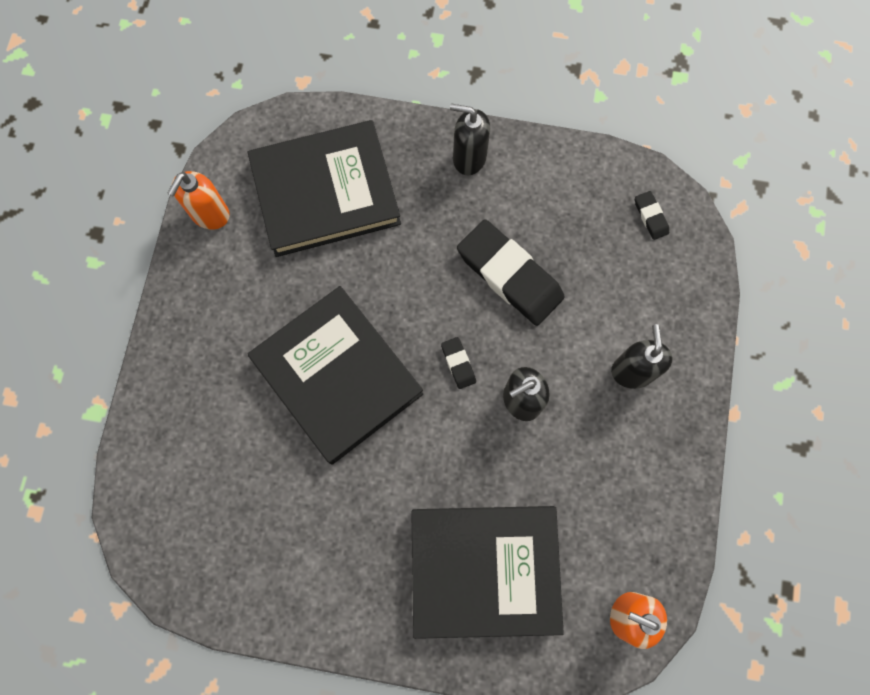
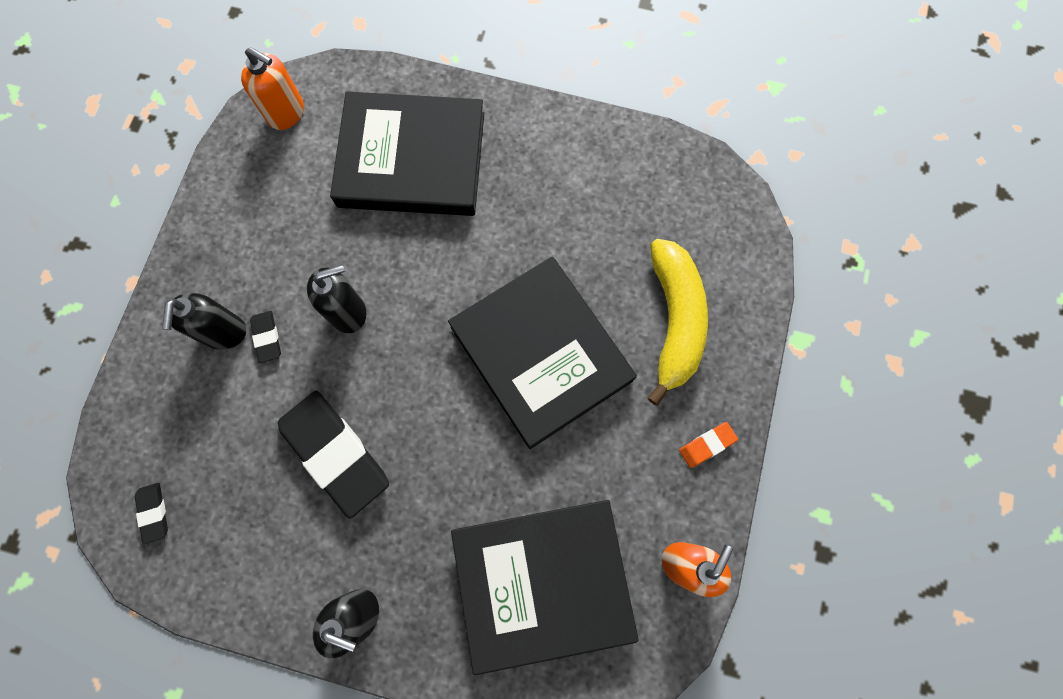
camera: 175 degrees left, 0 degrees up
(187, 308) = (707, 445): none -> orange eraser
(213, 419) = (674, 320): none -> yellow banana
(458, 363) = (409, 356): black eraser -> black eraser (267, 337)

